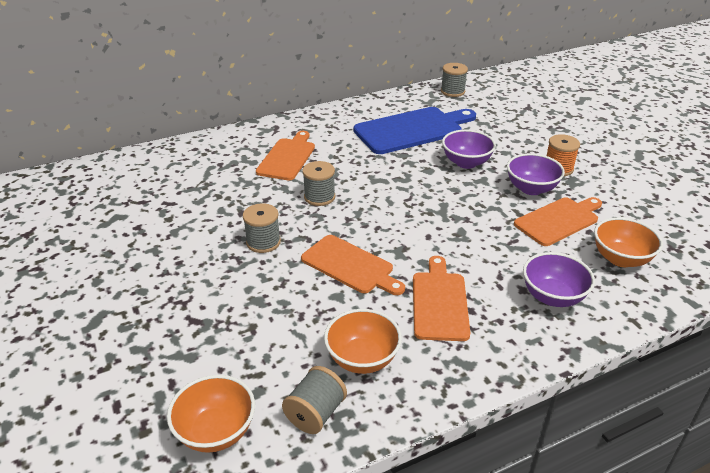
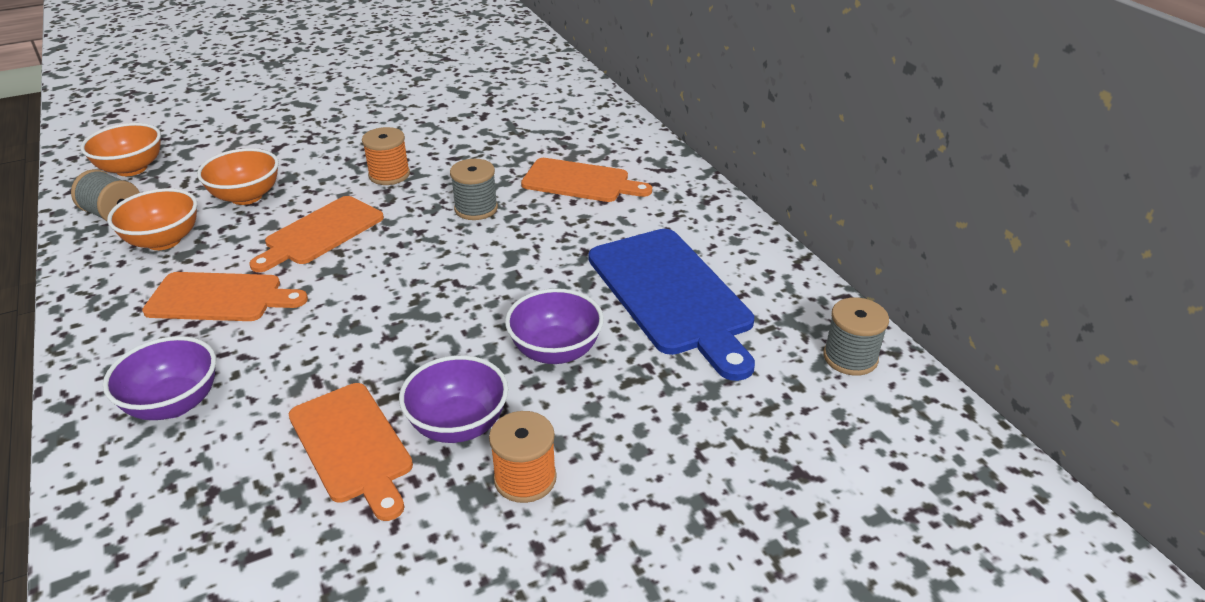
camera: 90 degrees right, 0 degrees up
(263, 242) = (389, 175): grey spool -> orange spool
(620, 259) = (218, 509): orange bowl -> orange bowl (246, 196)

